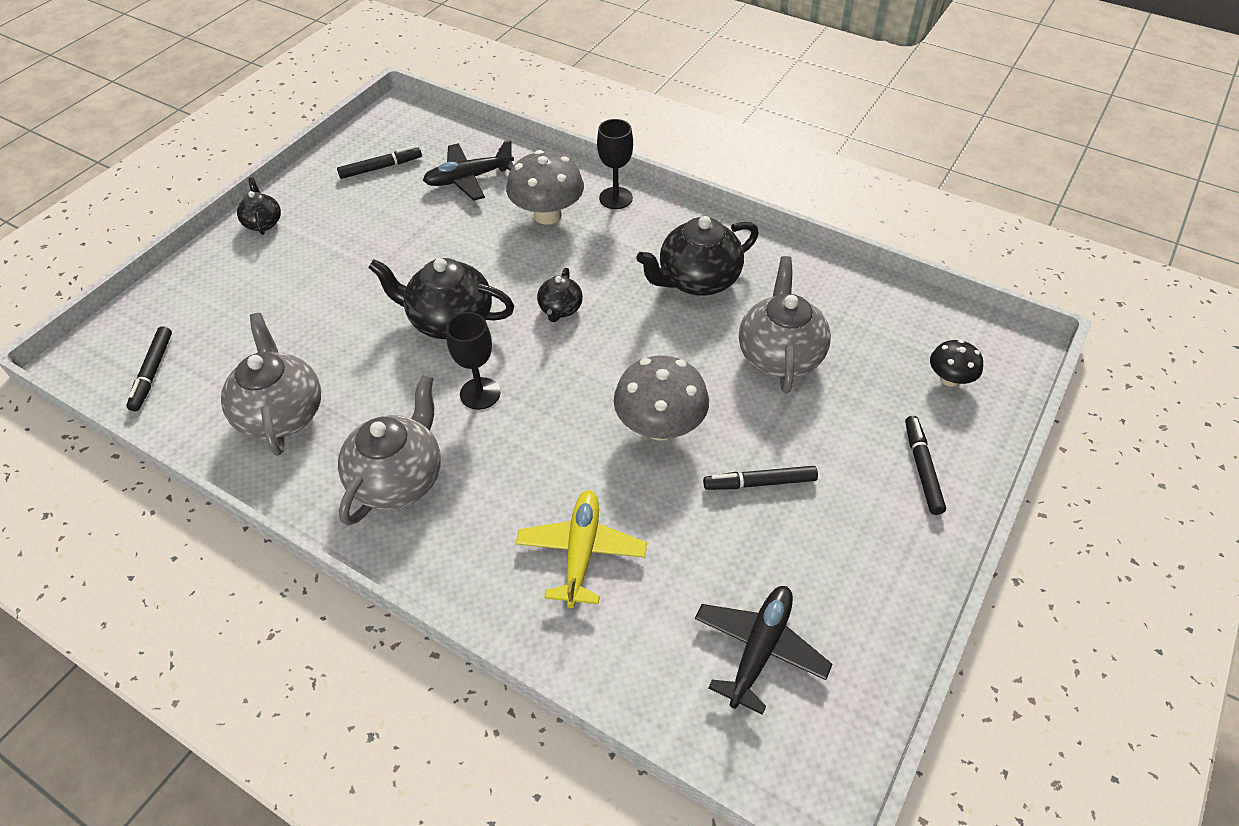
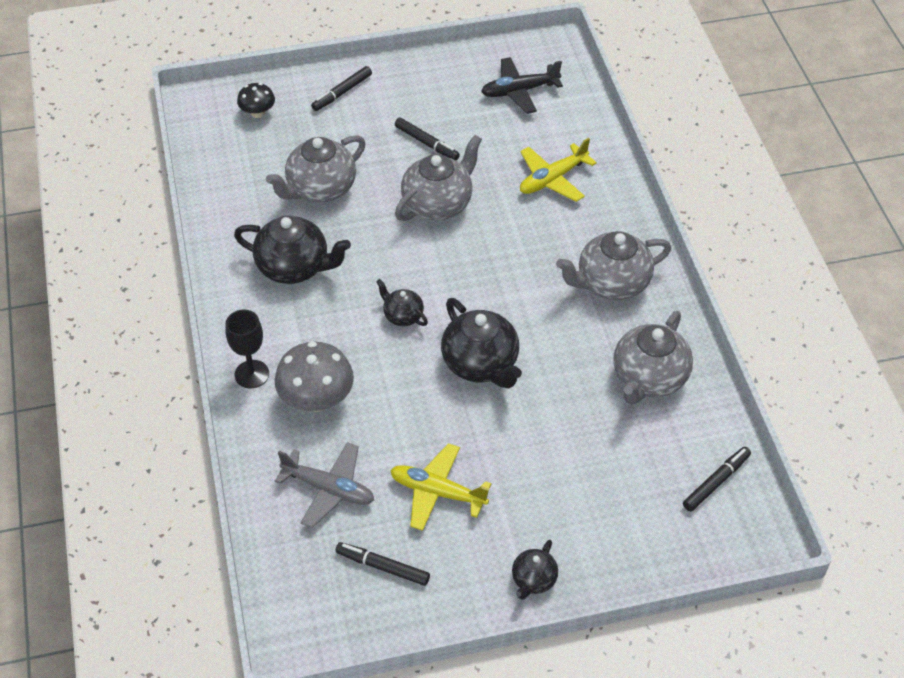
camera: 135 degrees left, 0 degrees up
(388, 223) = (437, 492): none -> yellow plane
(469, 179) = (329, 489): black plane -> grey plane
(480, 393) = (515, 298): black goblet -> none
(560, 309) = (402, 316): black teapot -> black teapot turned 105 degrees counterclockwise
(660, 426) = (438, 204): grey mushroom -> grey teapot

